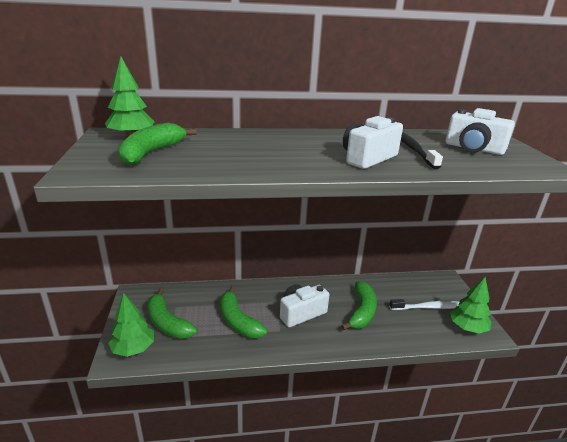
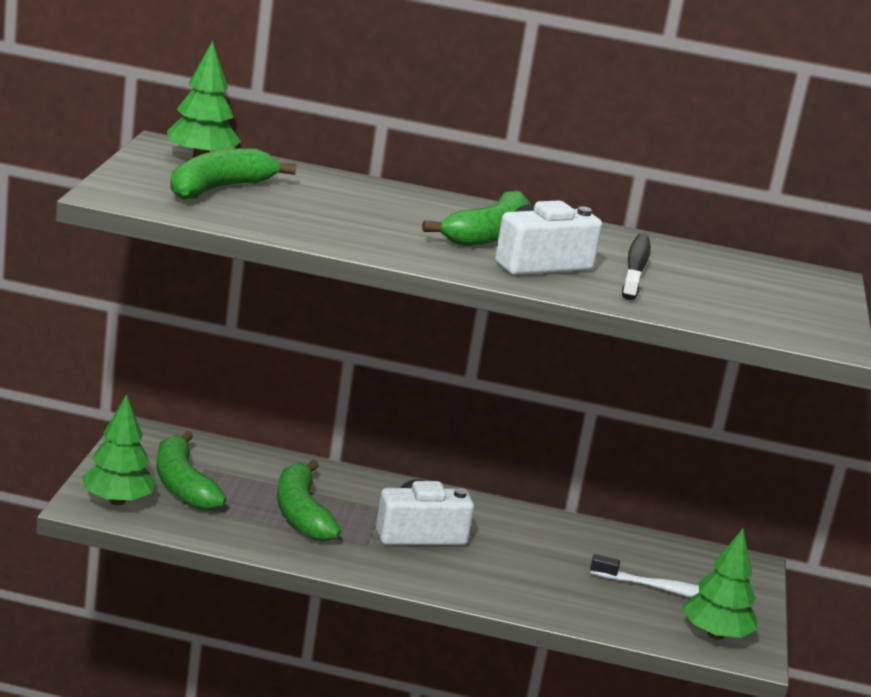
camera: 15 degrees right, 5 degrees down
(362, 312) = (533, 562): green banana -> green banana (488, 235)
(473, 149) = (746, 290): white camera -> none

